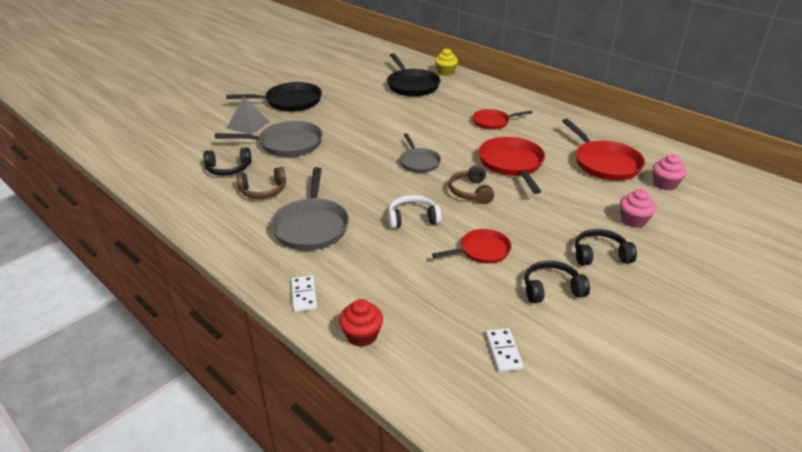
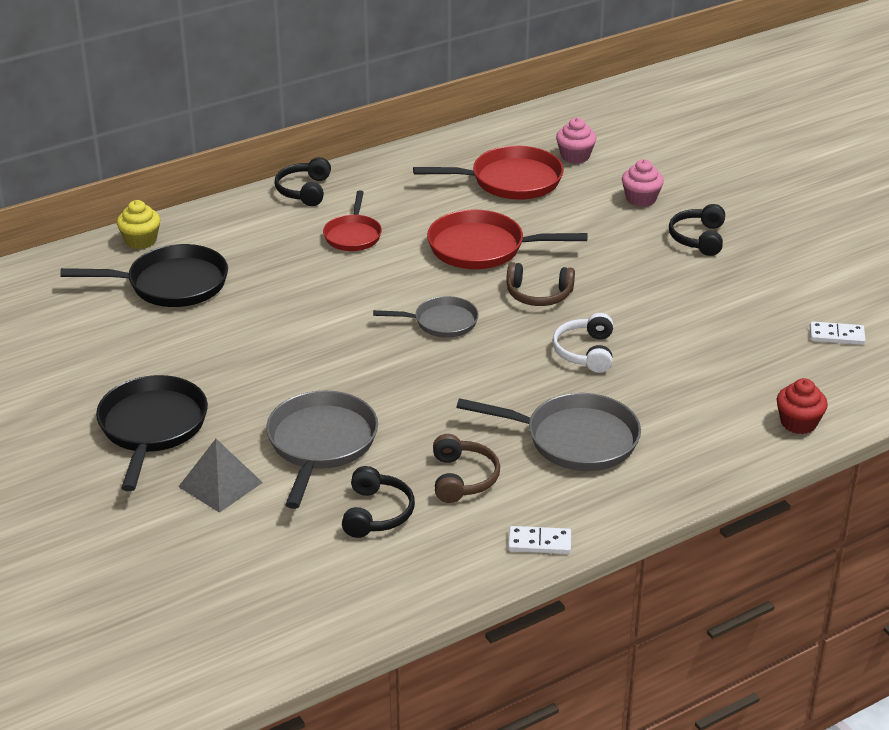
camera: 75 degrees left, 0 degrees up
(304, 295) = (721, 459): white domino -> white domino (539, 542)
(481, 251) = (669, 313): red pan -> none
(551, 289) = (748, 284): black headphones -> black headphones (304, 190)

